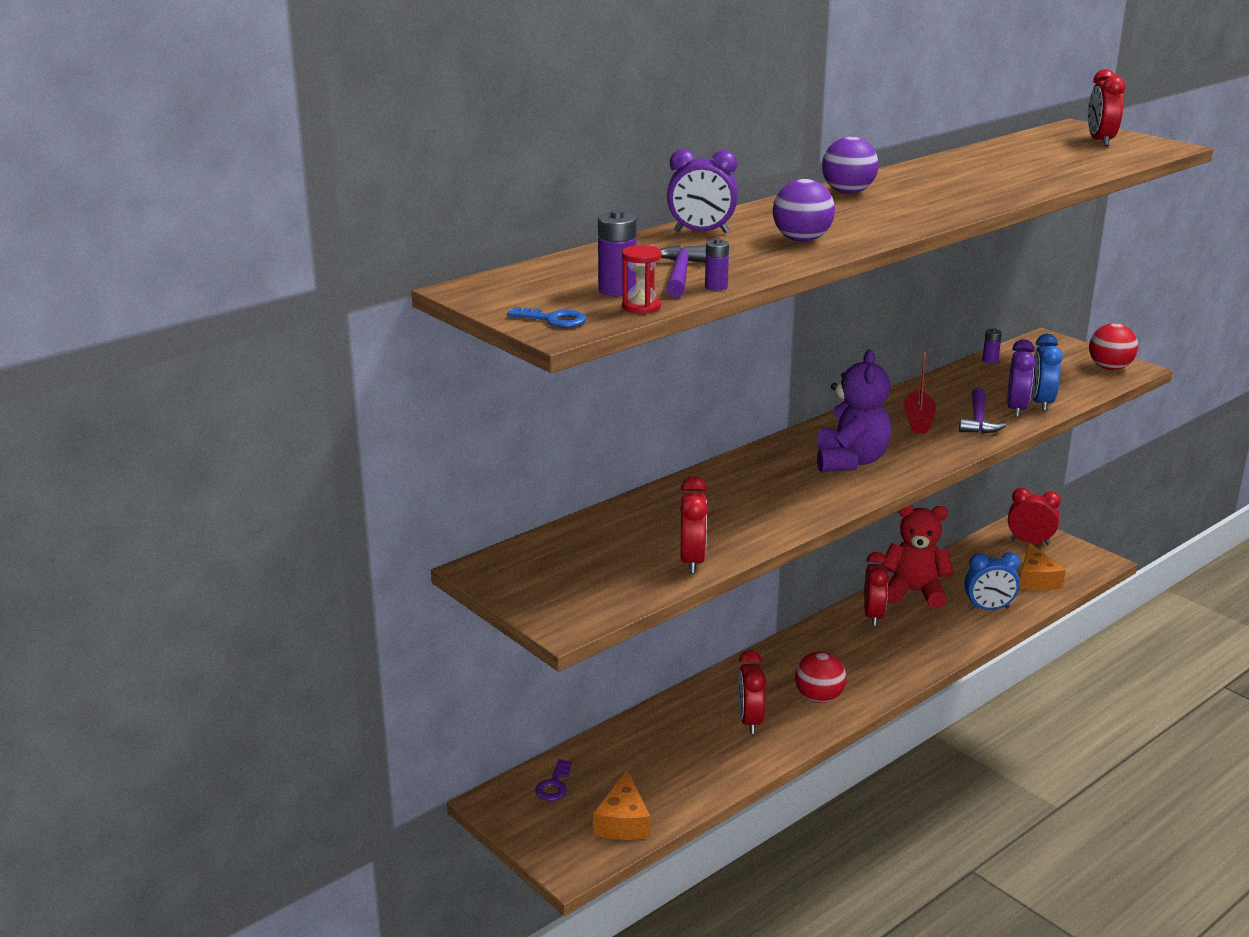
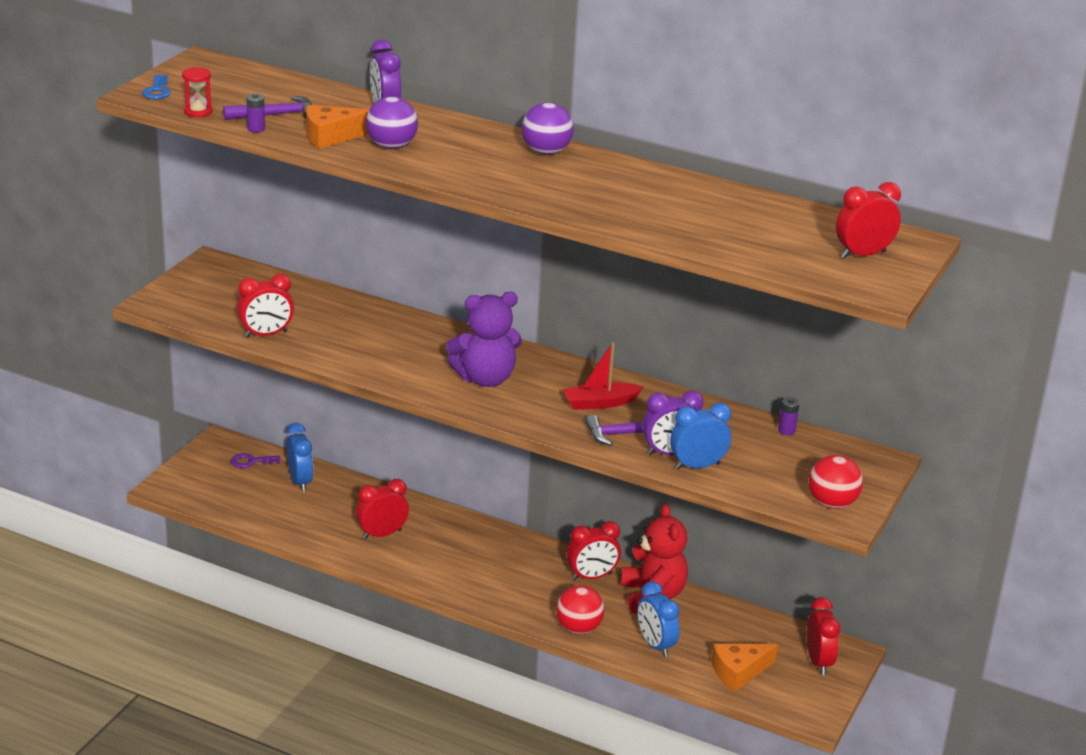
camera: 65 degrees right, 5 degrees up
(617, 290) = (228, 100): purple battery -> none
(618, 756) = (300, 482): none -> blue clock
(623, 821) = (224, 499): orange cheese -> orange cheese (331, 136)
(819, 698) = (436, 564): red ball -> red ball (578, 628)

